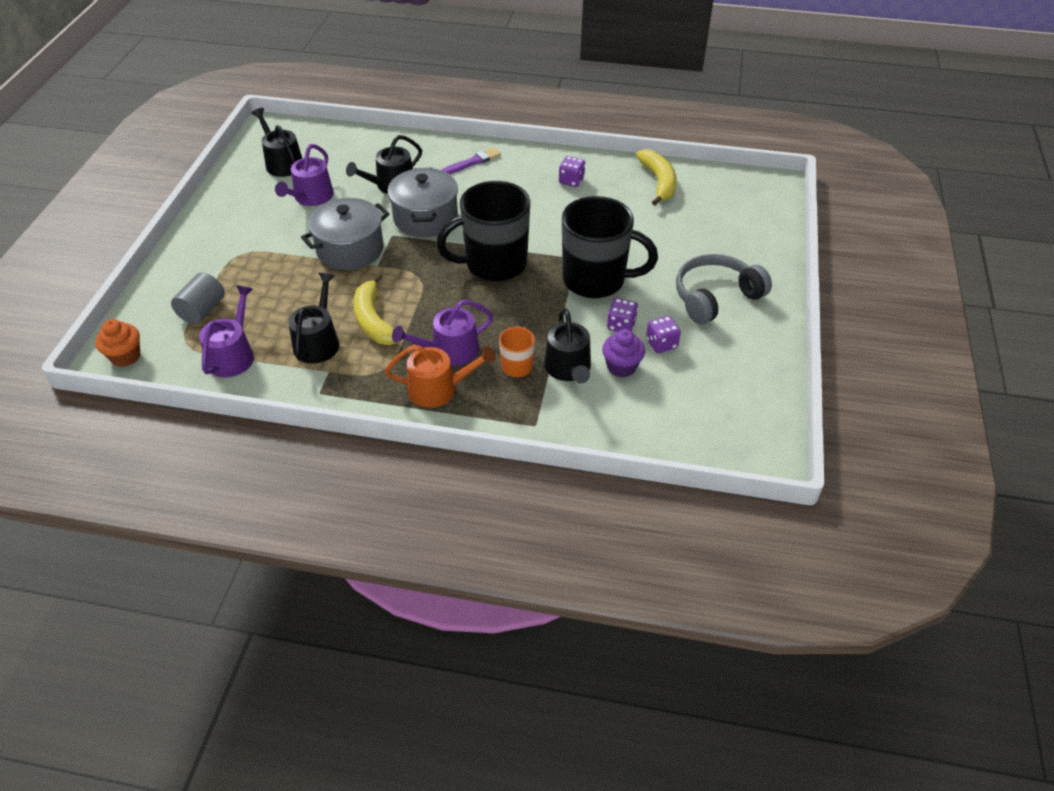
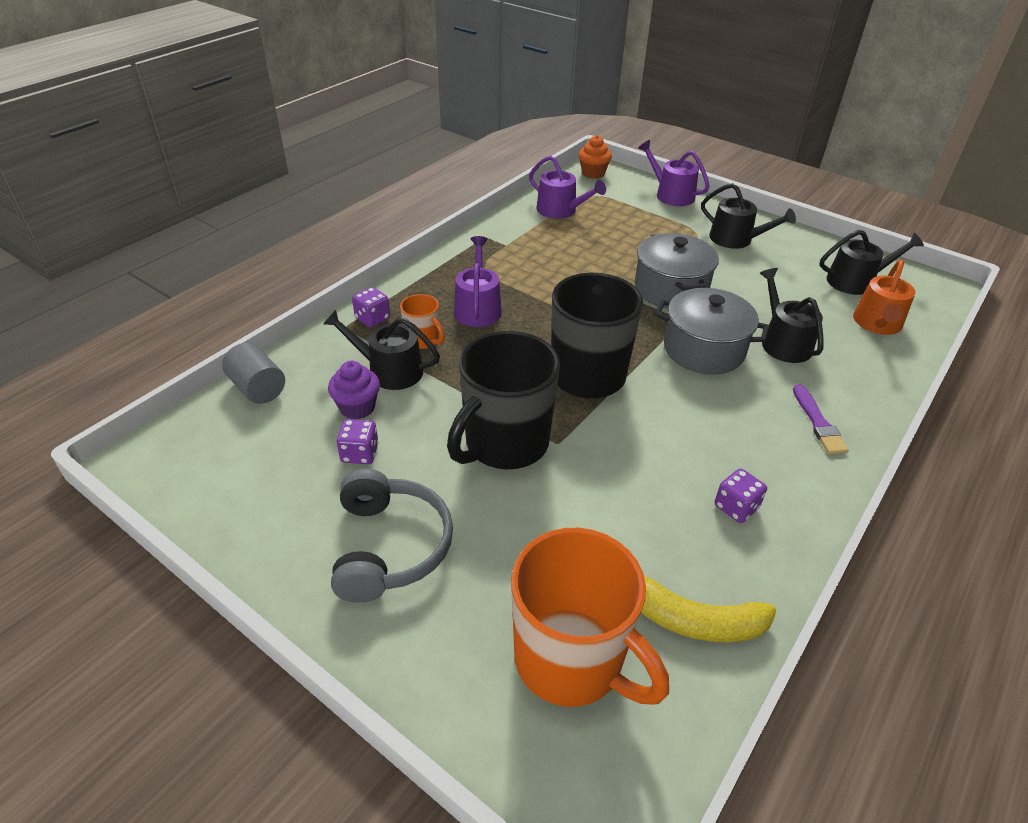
camera: 115 degrees right, 5 degrees down
(202, 310) = (626, 206): grey cylinder -> grey cylinder (258, 388)
(311, 197) = (778, 285): purple watering can -> purple watering can (671, 194)
(318, 341) = (546, 247): black watering can -> black watering can (736, 239)
(373, 320) = (553, 278): yellow banana -> none
(439, 389) = (436, 290): orange watering can -> orange watering can (877, 324)
(621, 325) = (415, 433): purple dice -> purple dice (372, 318)
(716, 212) = (571, 661): none -> orange mug

